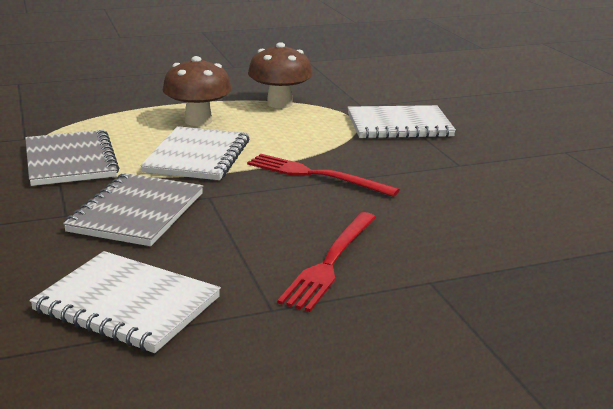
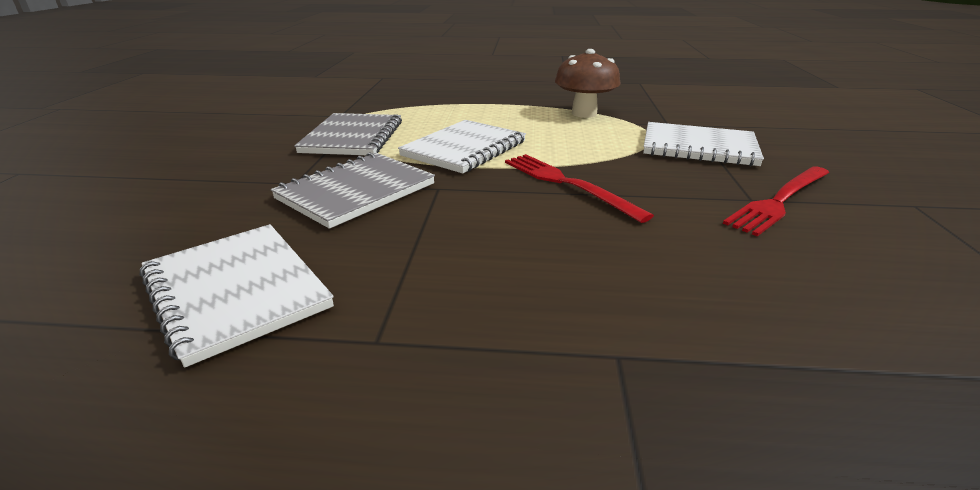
camera: 25 degrees right, 5 degrees up
(198, 121) = (495, 119): brown mushroom -> none
(330, 262) = (502, 292): red fork -> red fork (779, 201)

